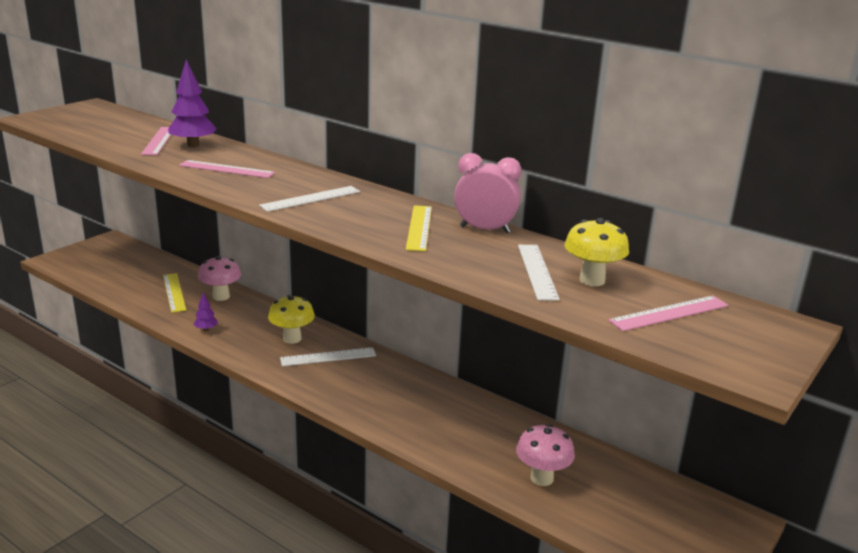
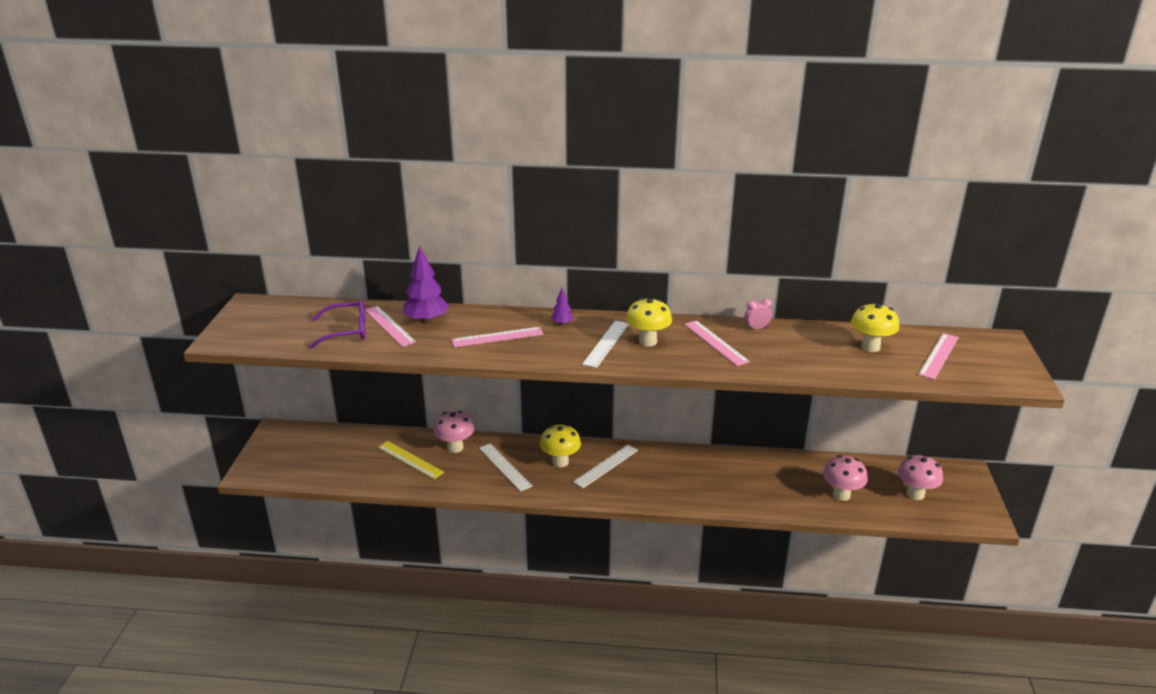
camera: 30 degrees left, 5 degrees up
(122, 135) = (347, 331): none -> purple glasses
(206, 329) = (483, 482): purple tree -> purple tree (562, 323)
(353, 208) = (648, 341): none -> yellow mushroom
(419, 227) = (715, 342): yellow ruler -> pink ruler
(485, 229) = (756, 328): pink clock -> pink clock, size x0.53
(537, 271) = (833, 352): white ruler -> white ruler (504, 467)
(638, 515) = (915, 494): none -> pink mushroom

